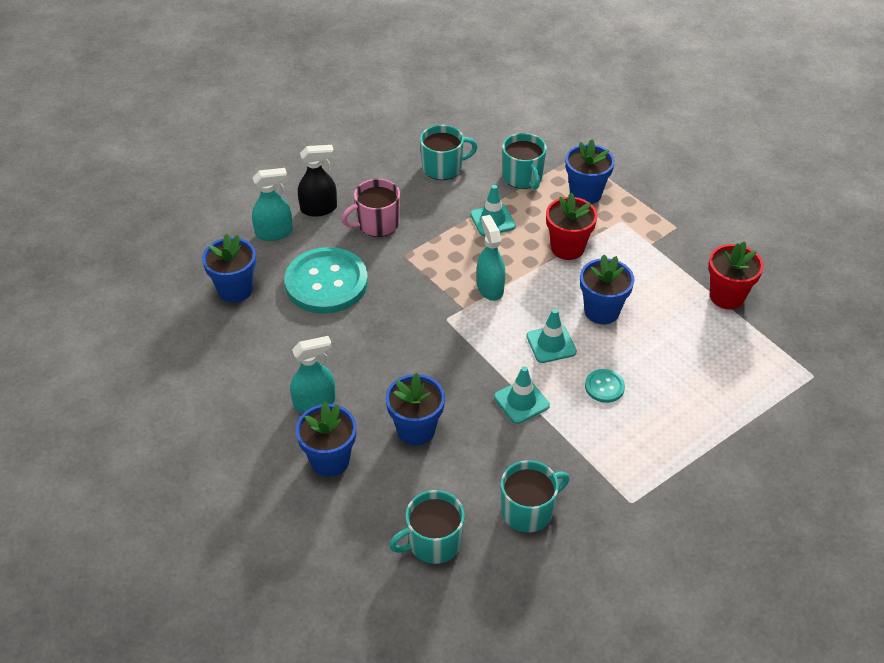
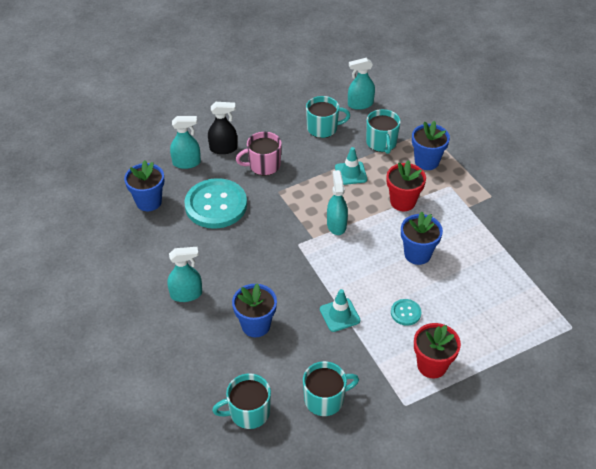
camera: 10 degrees right, 0 degrees up
(330, 460) = (187, 339): blue flower pot -> none
(484, 131) = (360, 104): none -> turquoise spray bottle
(551, 344) = (372, 274): turquoise traffic cone -> none
(727, 296) = (518, 255): red flower pot -> red flower pot (432, 365)

